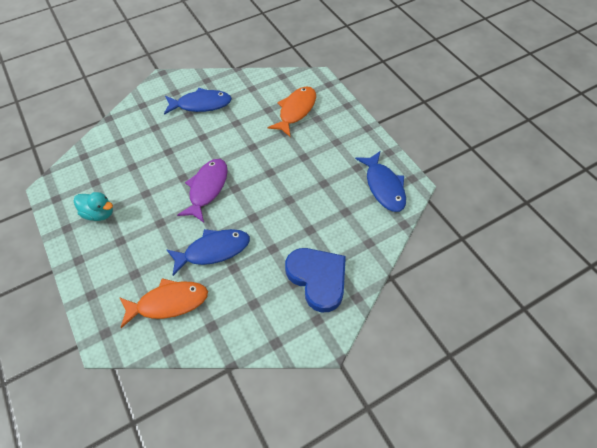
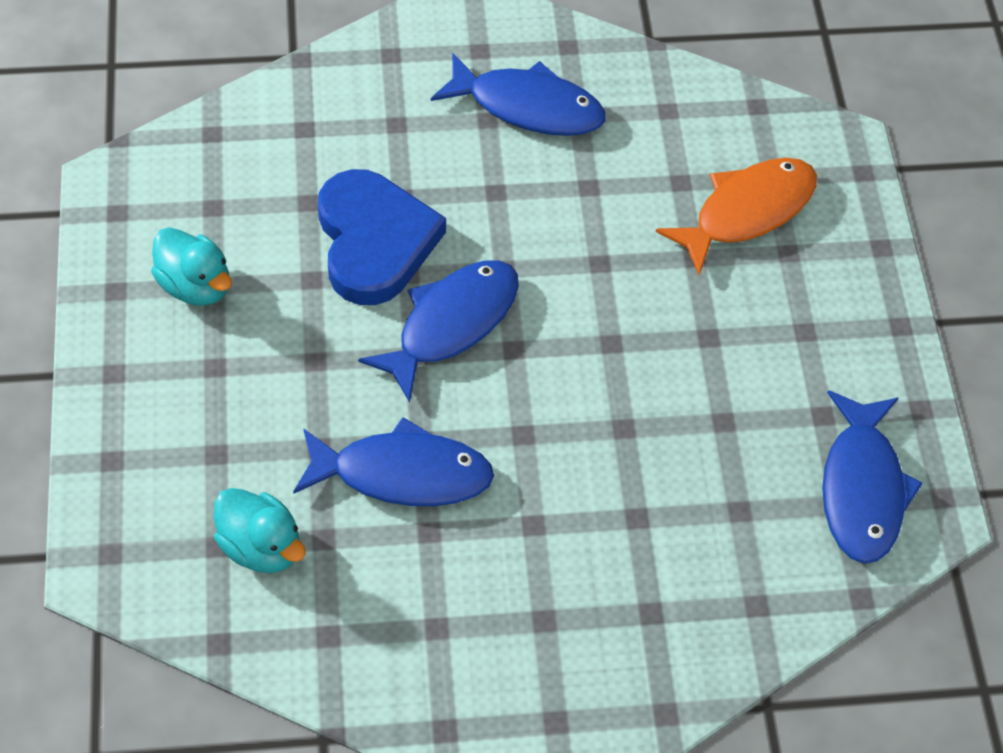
camera: 20 degrees right, 0 degrees up
(168, 303) = (261, 547): orange fish -> turquoise duck
(207, 189) = (451, 324): purple fish -> blue fish
(318, 279) = (600, 635): blue heart -> blue heart (374, 241)

